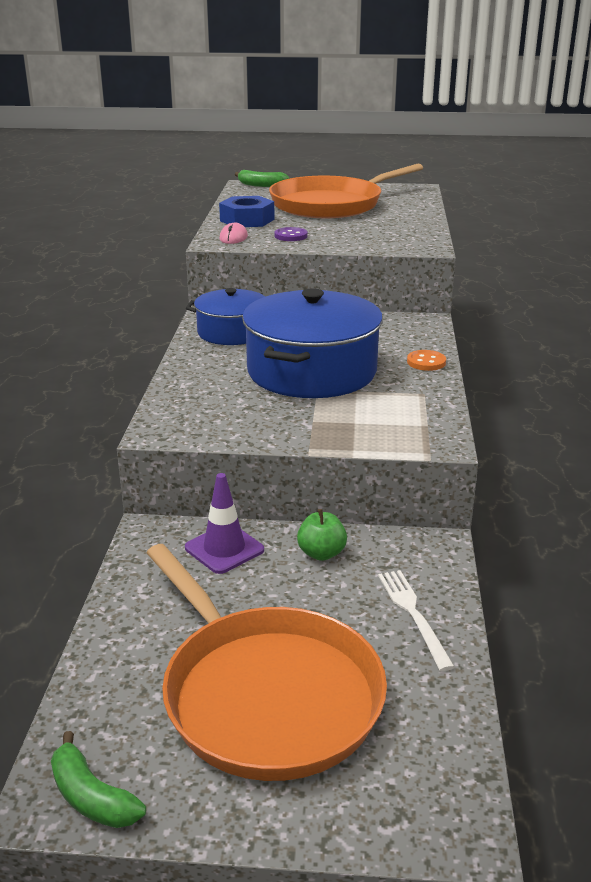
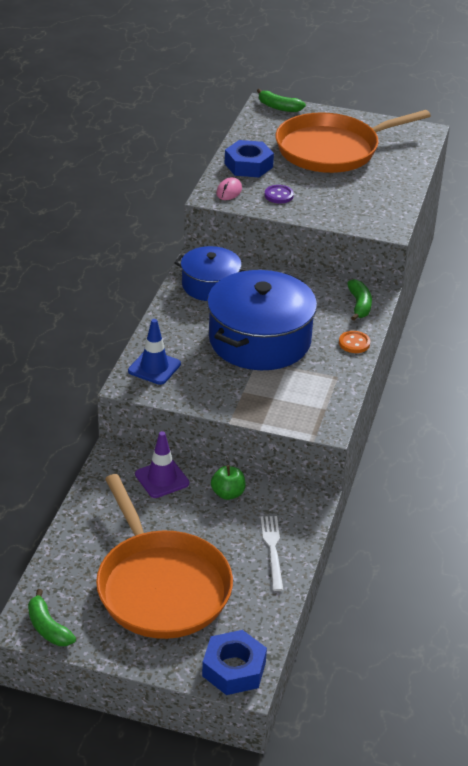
camera: 10 degrees right, 10 degrees up
(187, 411) = (154, 367): none -> blue traffic cone
(413, 331) = (359, 305): none -> green banana
(432, 810) = (234, 669): none -> blue nut

